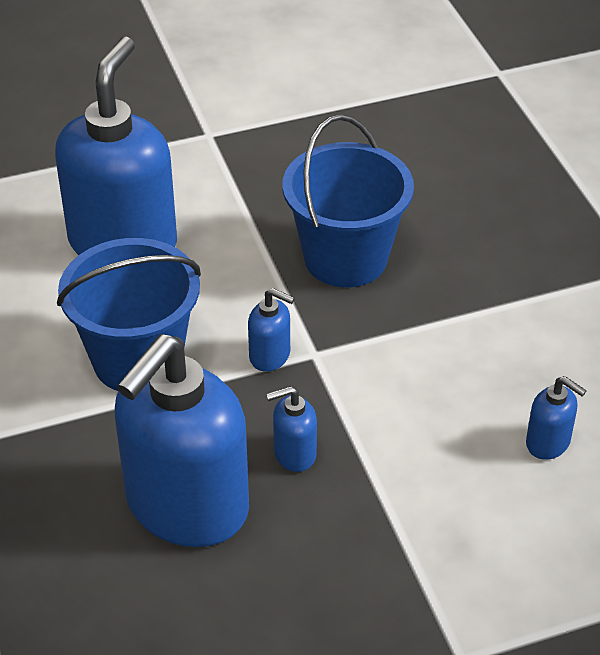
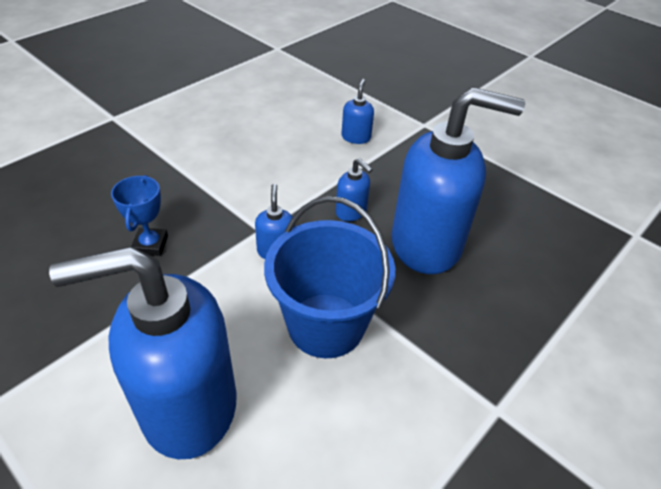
camera: 120 degrees left, 0 degrees up
(345, 258) = (150, 245): blue bucket -> blue trophy
(548, 443) = (274, 125): blue soap dispenser -> blue soap dispenser (356, 137)

